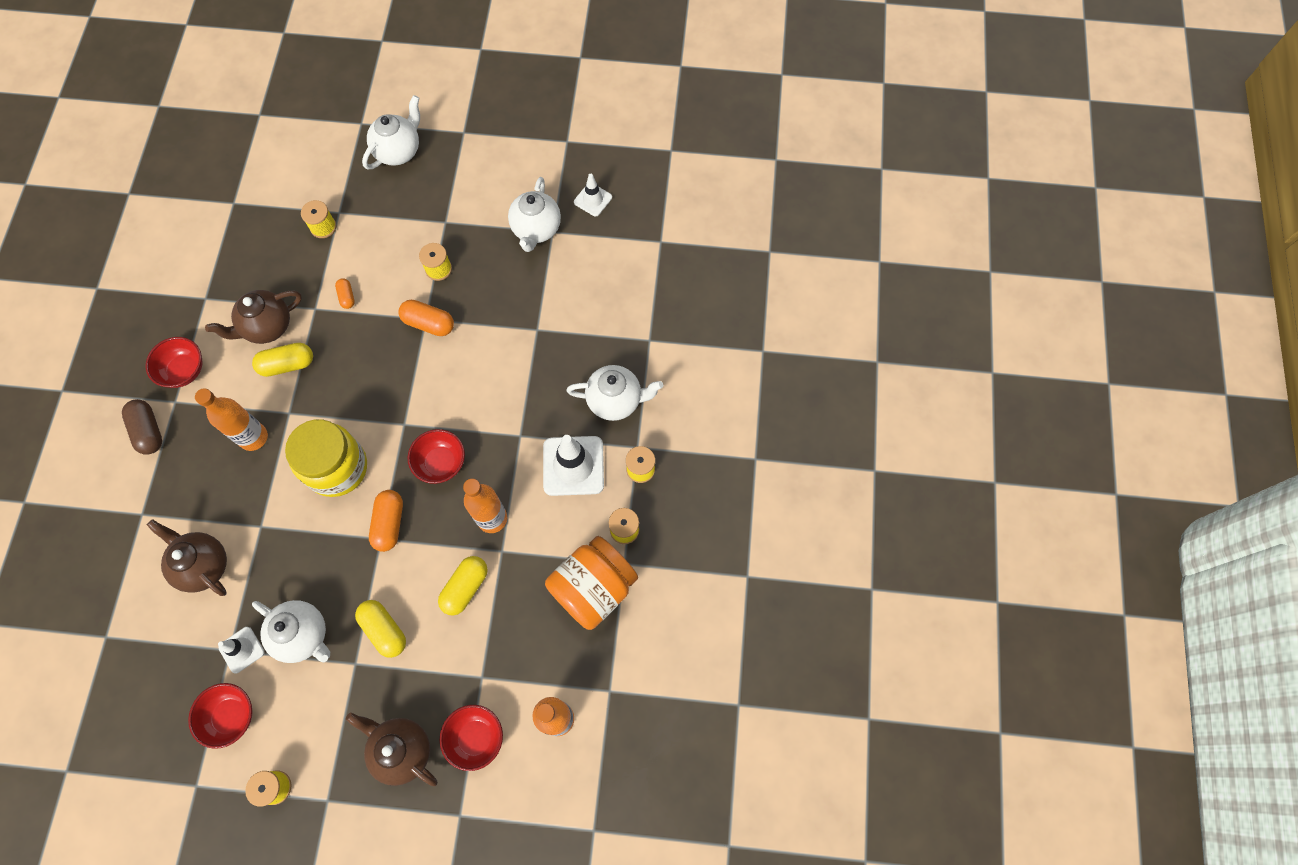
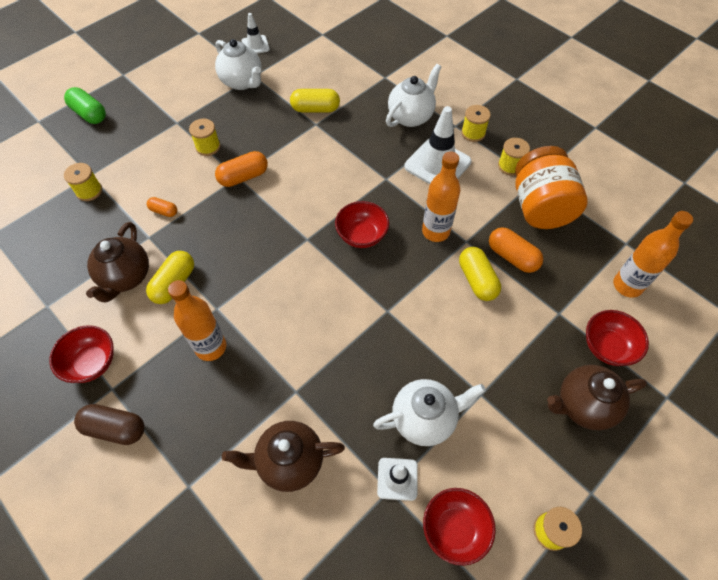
camera: 50 degrees left, 10 degrees down
(337, 468) = (299, 304): yellow jar -> none
(384, 630) = (468, 355): yellow capsule -> yellow capsule (315, 109)
(389, 523) = (380, 297): orange capsule -> orange capsule (512, 257)
(399, 151) = (89, 114): white teapot -> green capsule

